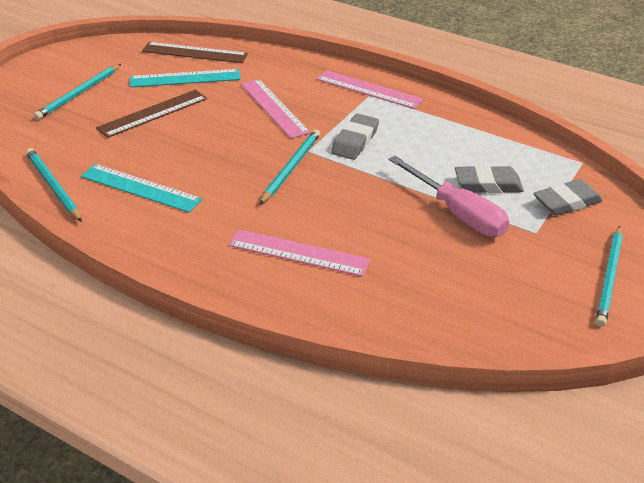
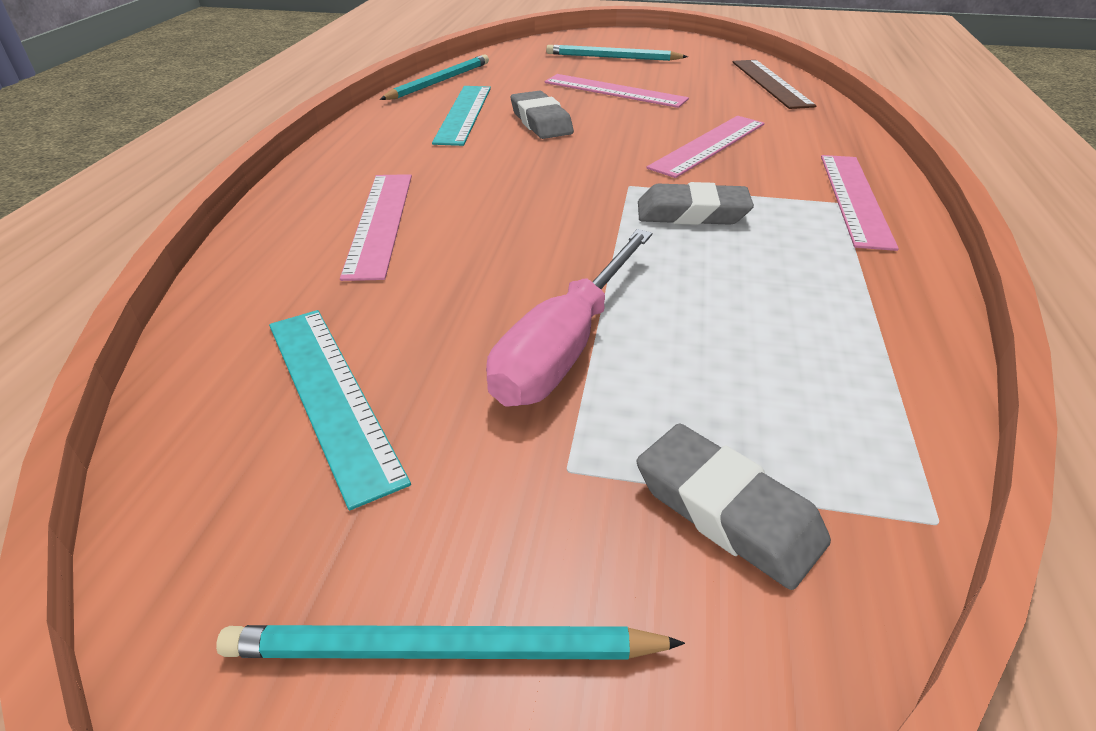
camera: 70 degrees right, 0 degrees up
(153, 113) = (614, 91): brown ruler -> pink ruler
(185, 78) = (707, 90): turquoise ruler -> turquoise ruler (331, 396)
(291, 168) = (575, 182): turquoise pencil -> none
(488, 184) = (692, 370): grey eraser -> grey eraser (541, 122)

